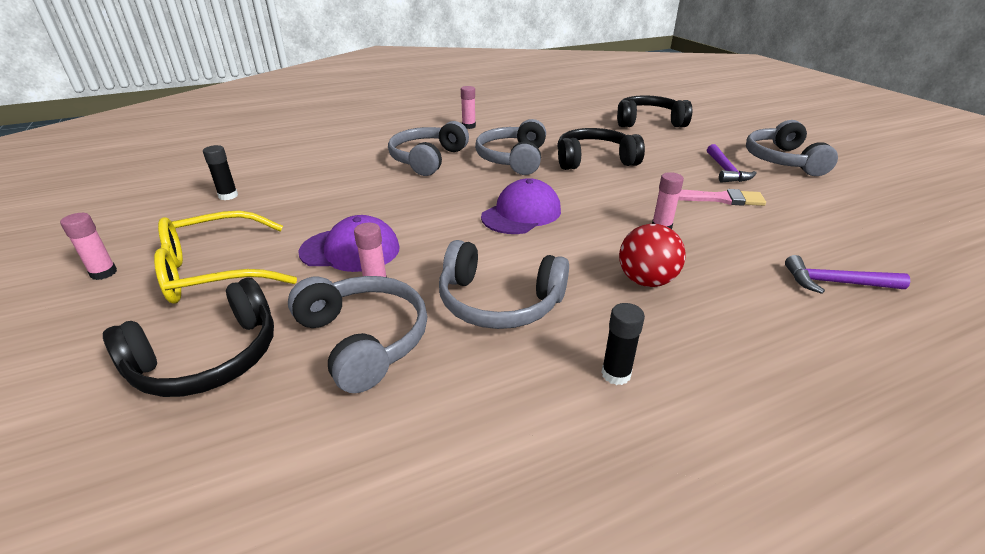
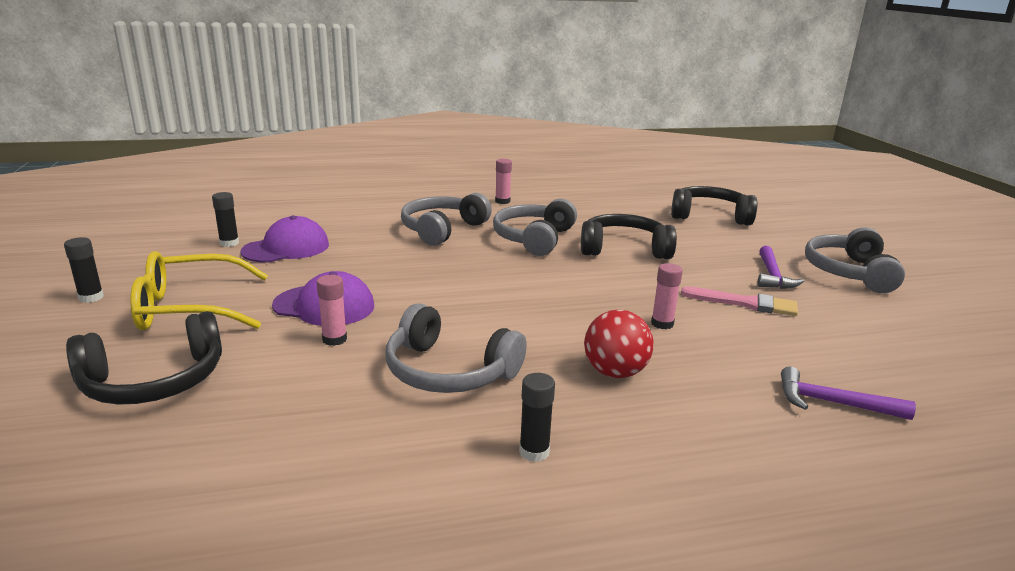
camera: 10 degrees right, 10 degrees down
(103, 273) = (91, 297): pink glue stick -> black glue stick
(364, 339) = (301, 385): grey headphones -> none
(521, 213) = (515, 292): purple cap -> purple cap (286, 248)

